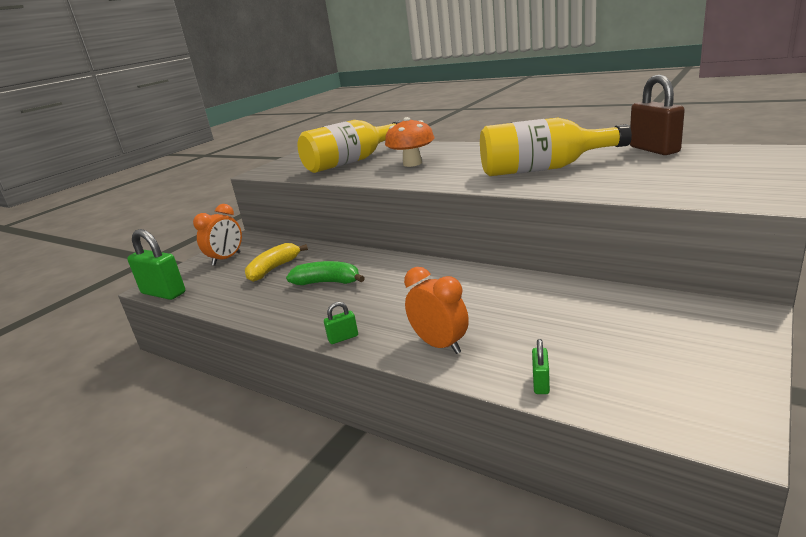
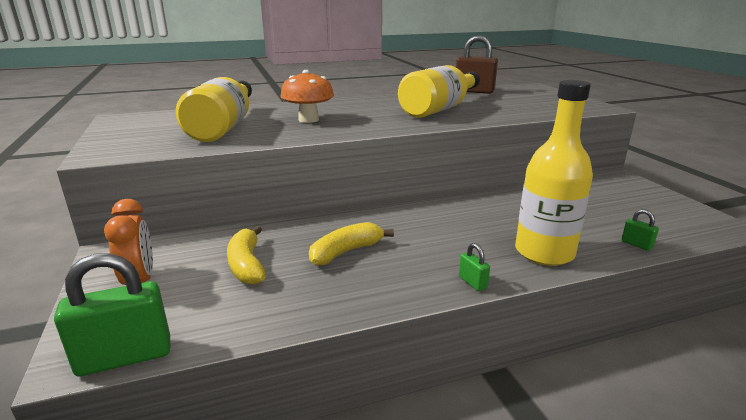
camera: 55 degrees left, 0 degrees up
(328, 282) = (346, 252): green banana -> yellow banana
(343, 338) = (472, 282): green padlock -> green padlock turned 45 degrees counterclockwise
(440, 345) = (544, 252): orange clock -> yellow bottle

